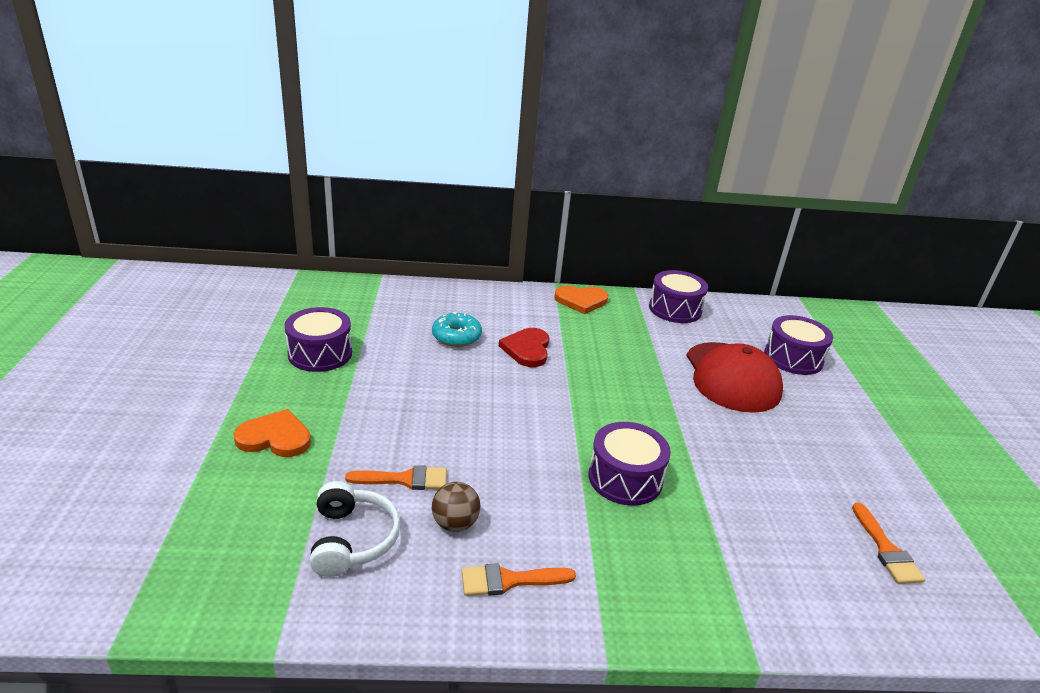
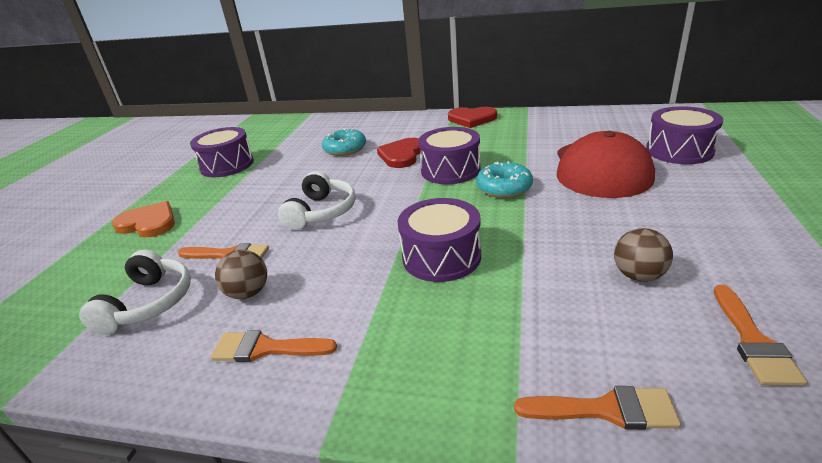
camera: 20 degrees right, 0 degrees up
(477, 424) = (321, 212): none -> white headphones
(581, 301) = (472, 119): orange heart -> red heart
(651, 397) = (504, 188): none -> turquoise donut
(675, 309) = (561, 119): purple drum -> purple drum (450, 170)
(795, 494) = (638, 275): none -> brown ball
(804, 611) = (606, 410): none -> orange brush

